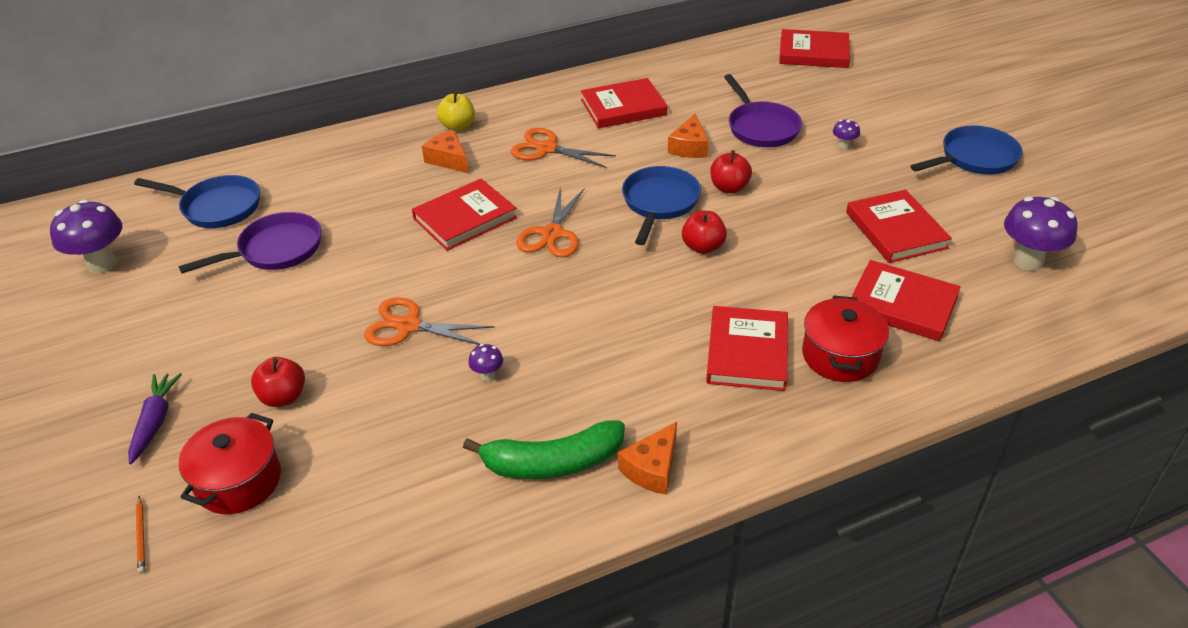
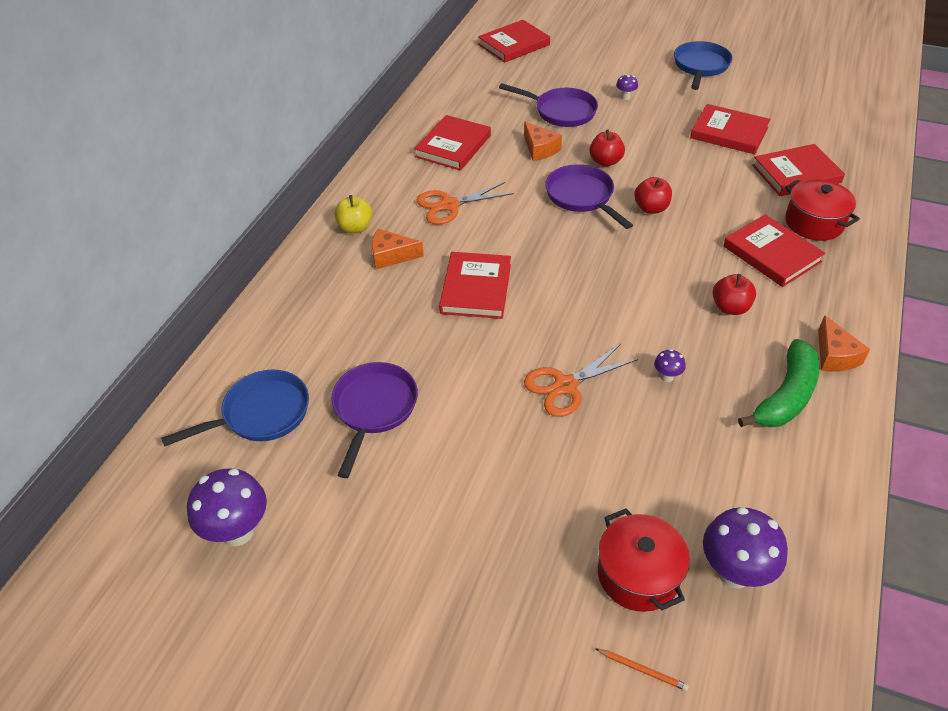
camera: 45 degrees left, 5 degrees up
(155, 422) = (509, 595): purple carrot -> none
(283, 397) = (568, 498): red apple -> red apple (730, 307)
(552, 234) = (551, 260): orange scissors -> none
(659, 203) = (582, 197): blue pan -> purple pan
(1028, 261) = (810, 112): purple mushroom -> purple mushroom (734, 572)

